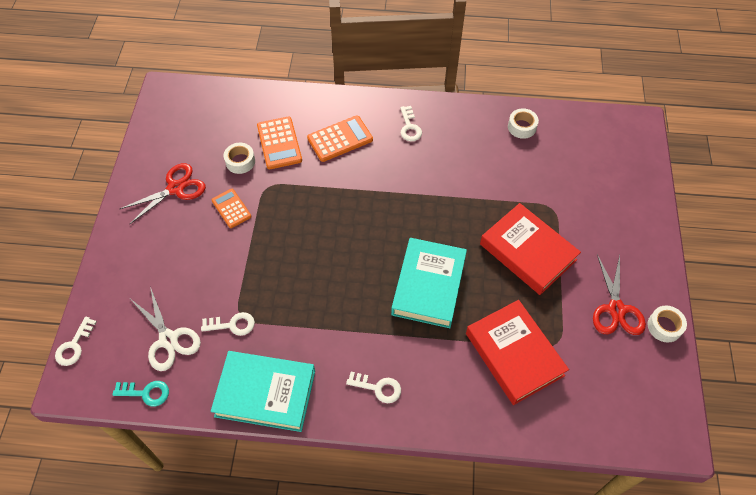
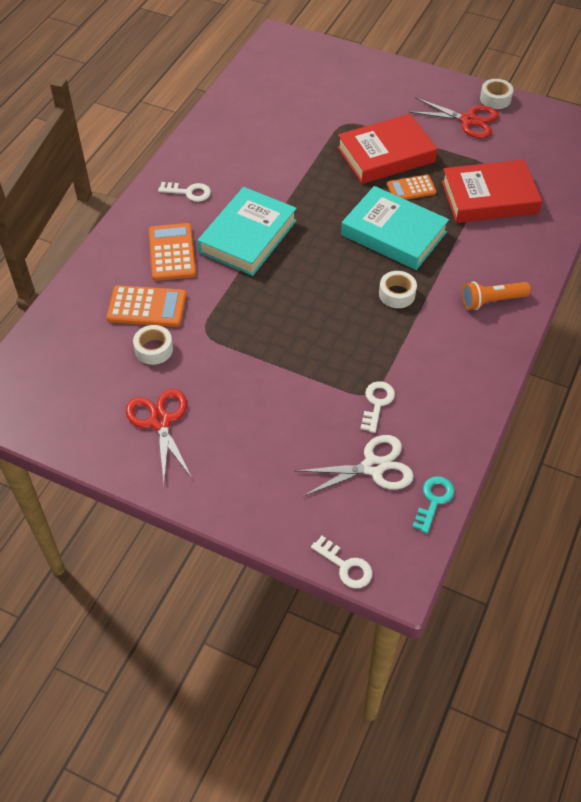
camera: 70 degrees left, 5 degrees down
(231, 208) = (219, 372): orange calculator -> orange calculator (411, 188)
(265, 393) = (469, 392): turquoise book -> turquoise book (248, 236)
(378, 388) = (492, 301): white key -> orange flashlight
(522, 127) = (237, 112): white tape -> white tape (397, 294)

